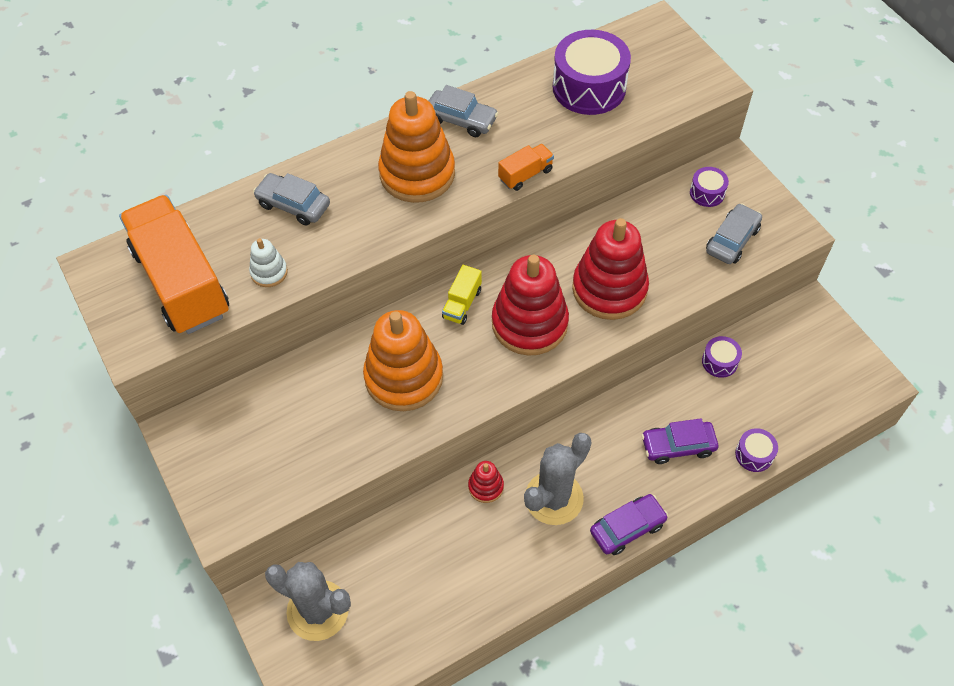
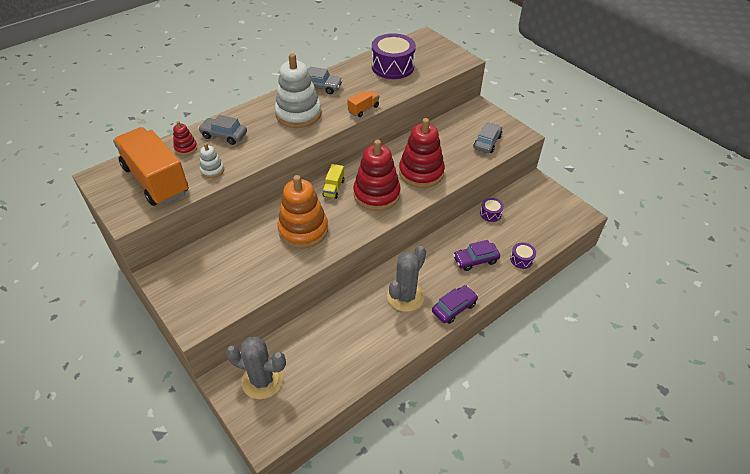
camera: 10 degrees left, 10 degrees down
(417, 174) = (298, 114): orange stacking toy -> white stacking toy
(486, 486) = (362, 295): red stacking toy -> red stacking toy (186, 148)
(707, 193) = (467, 121): purple drum -> none

